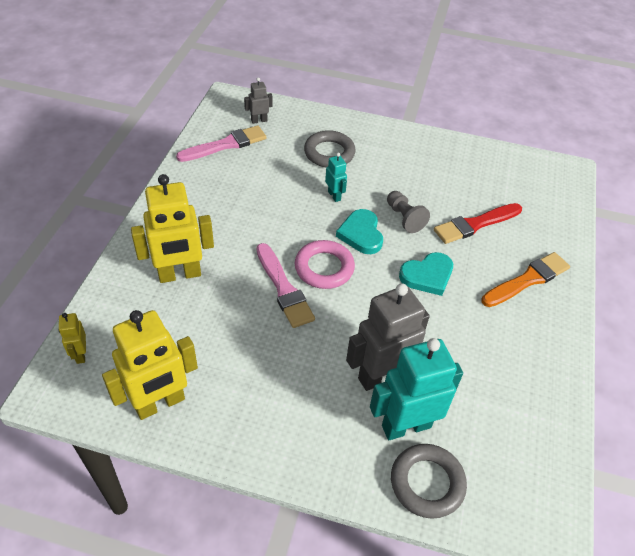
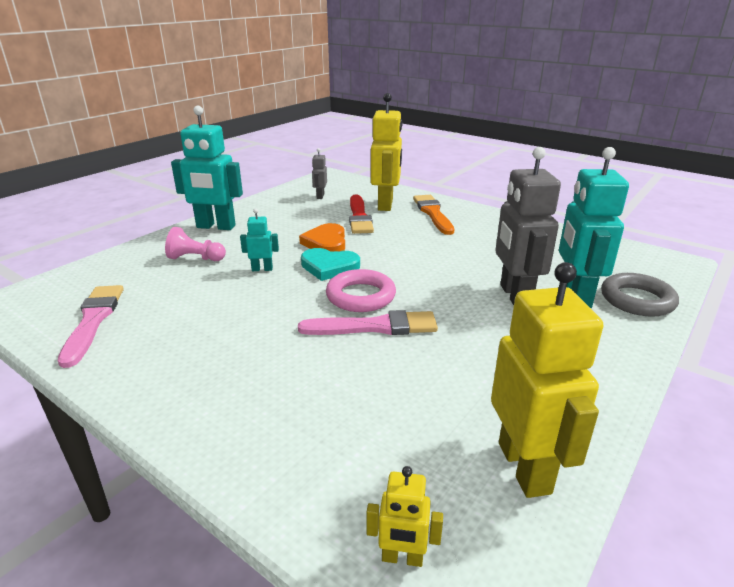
camera: 65 degrees left, 20 degrees down
(180, 274) = (298, 406): yellow robot -> yellow robot (386, 205)
(259, 120) = (83, 289): grey robot -> grey robot (320, 196)
(329, 153) = (195, 258): grey ring -> pink pawn
(389, 140) = (216, 227): none -> turquoise robot
(404, 218) = (326, 242): grey pawn -> orange heart
(427, 276) = (405, 248): turquoise heart -> none

